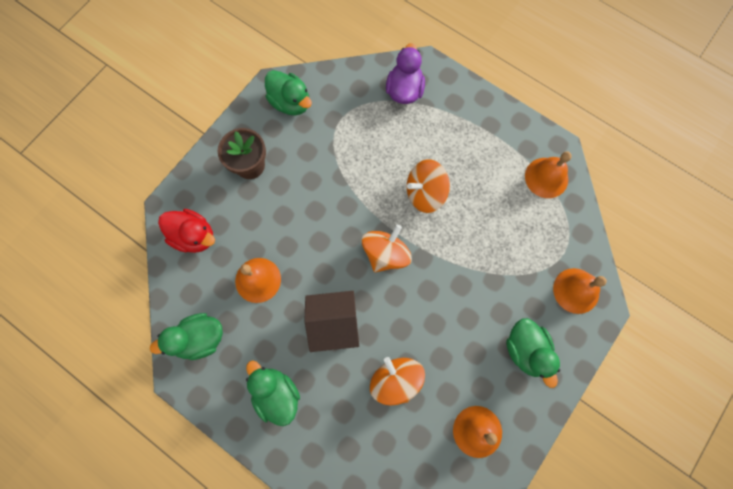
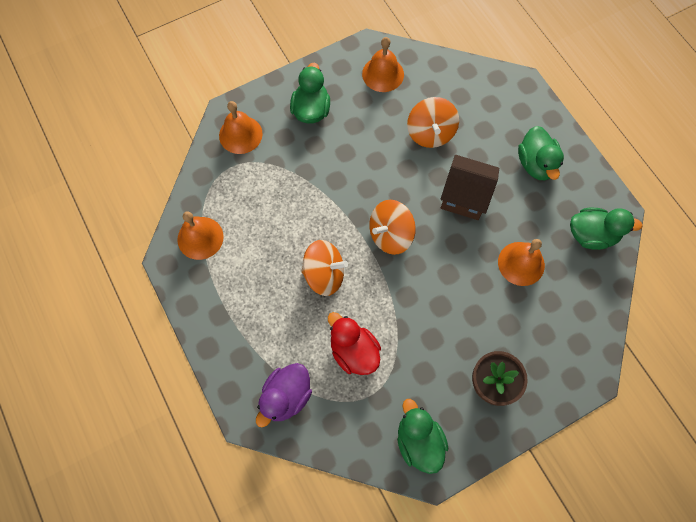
camera: 155 degrees left, 5 degrees down
(194, 236) = (572, 333): red duck -> red duck (354, 351)

